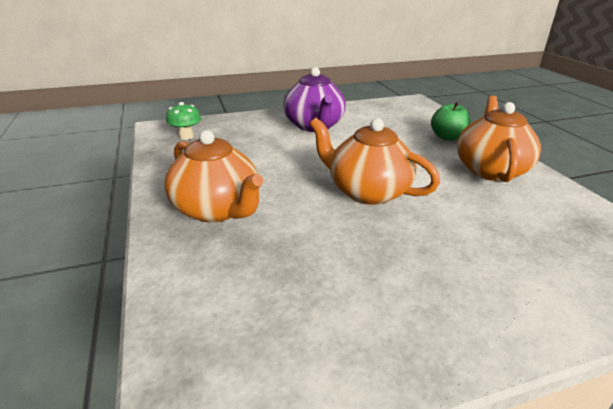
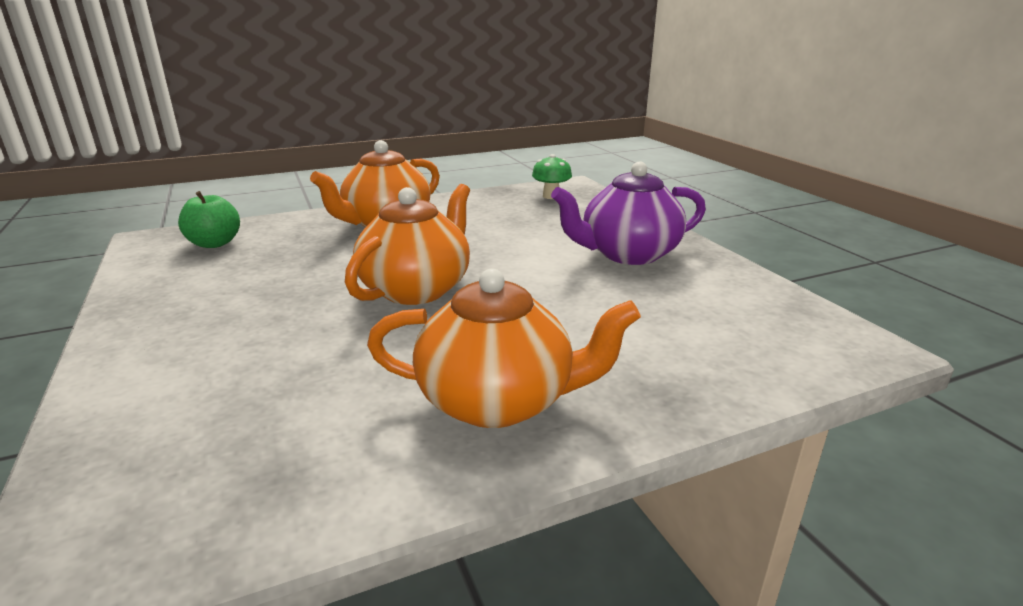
camera: 85 degrees right, 5 degrees down
(447, 137) = (647, 369): green apple -> green apple (215, 243)

